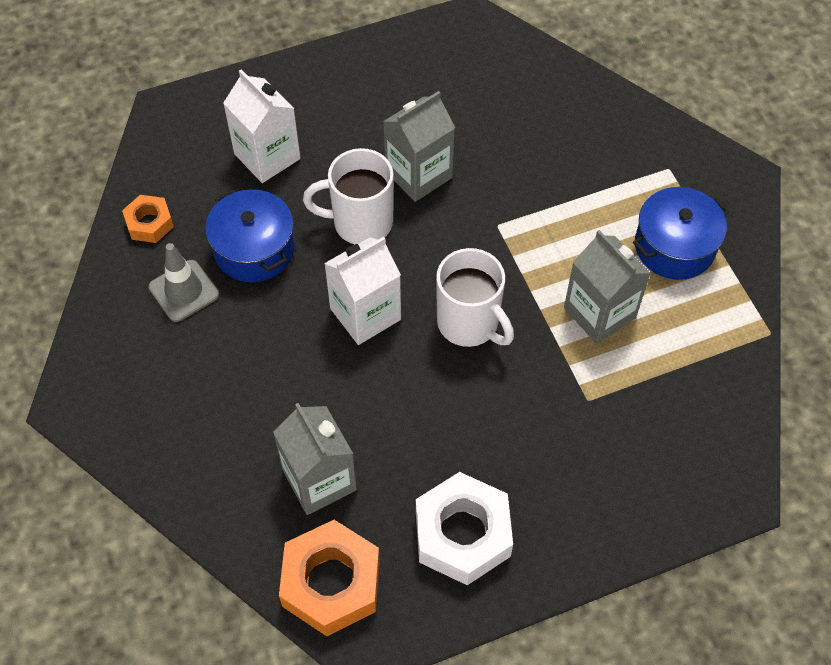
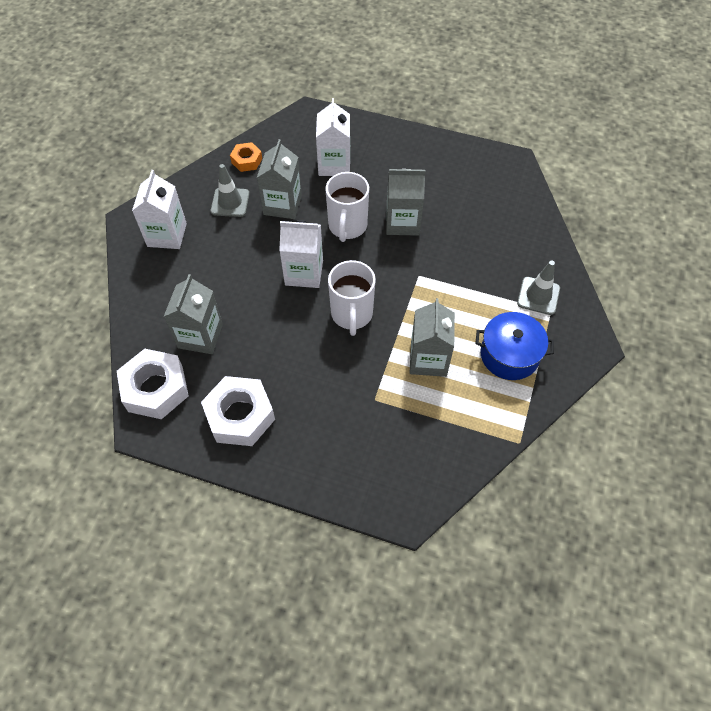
camera: 40 degrees right, 0 degrees up
(143, 388) = (167, 235): none -> white carton
(254, 249) = (282, 205): blue pot -> grey carton
(331, 583) = (155, 389): orange nut -> white nut
(360, 223) = (347, 226): white mug -> white mug turned 120 degrees counterclockwise
(642, 160) = (538, 296): none -> grey traffic cone

